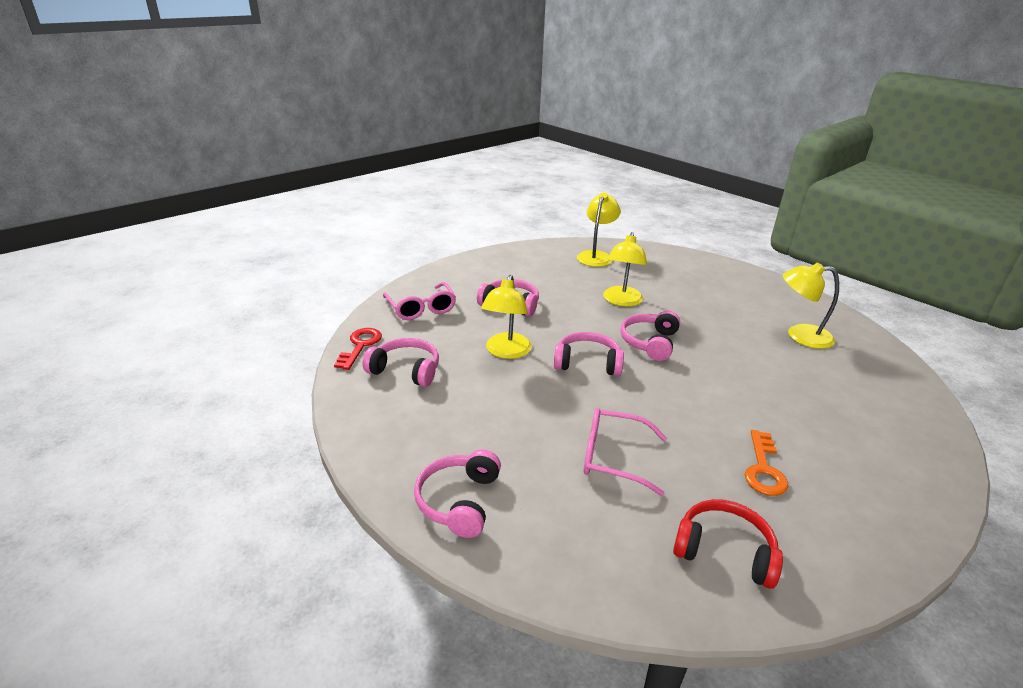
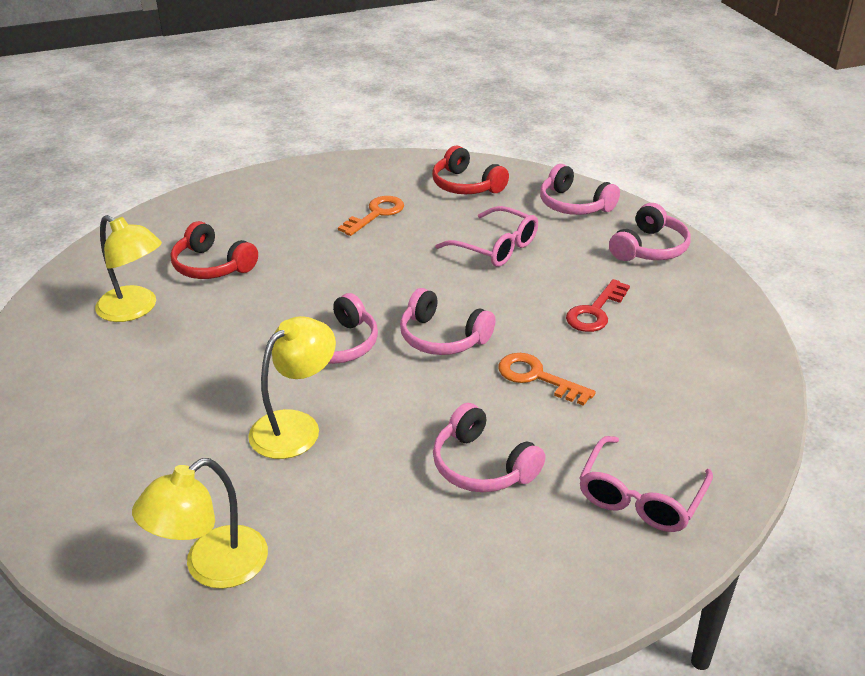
camera: 155 degrees left, 5 degrees up
(360, 346) = (747, 438): red key -> red key (595, 311)
(406, 370) = (681, 382): pink headphones -> pink headphones (574, 205)
(421, 308) = (640, 497): pink glasses -> pink glasses turned 150 degrees counterclockwise
(506, 352) = (537, 377): yellow lamp -> orange key
(809, 376) = (212, 266): none -> red headphones

